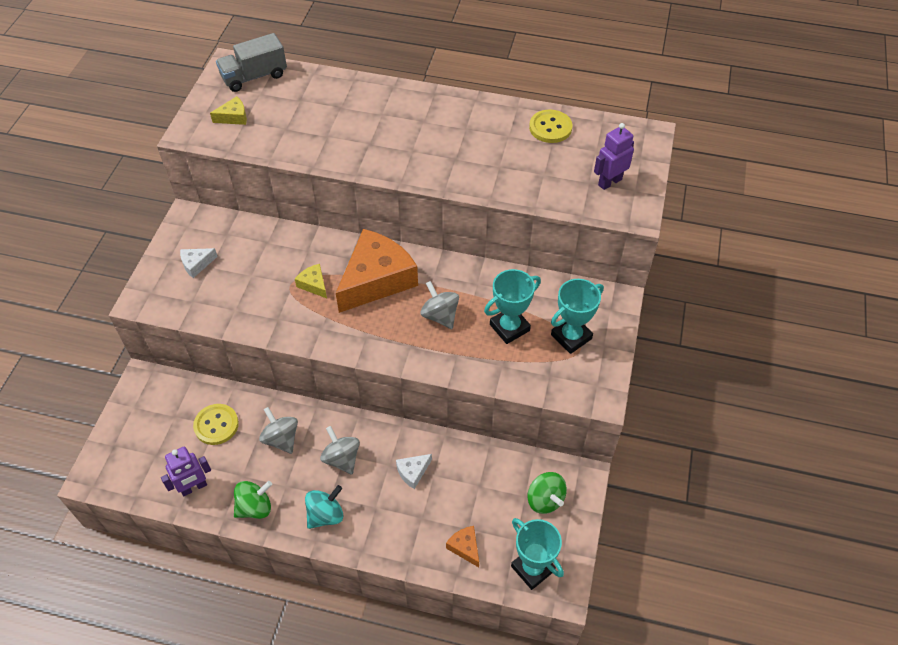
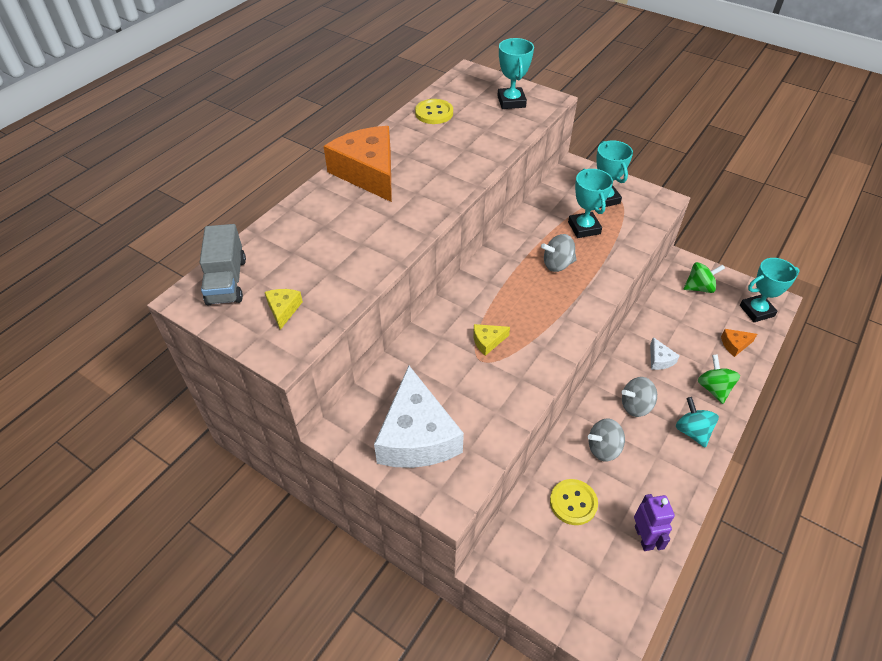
camera: 70 degrees left, 5 degrees down
(196, 264) = (417, 436): white cheese -> white cheese, size x2.41
(255, 507) = (675, 486): green spinning top -> green spinning top (713, 388)
(376, 279) = (500, 295): orange cheese -> orange cheese (368, 172)
(609, 182) = (511, 102): purple robot -> turquoise trophy

